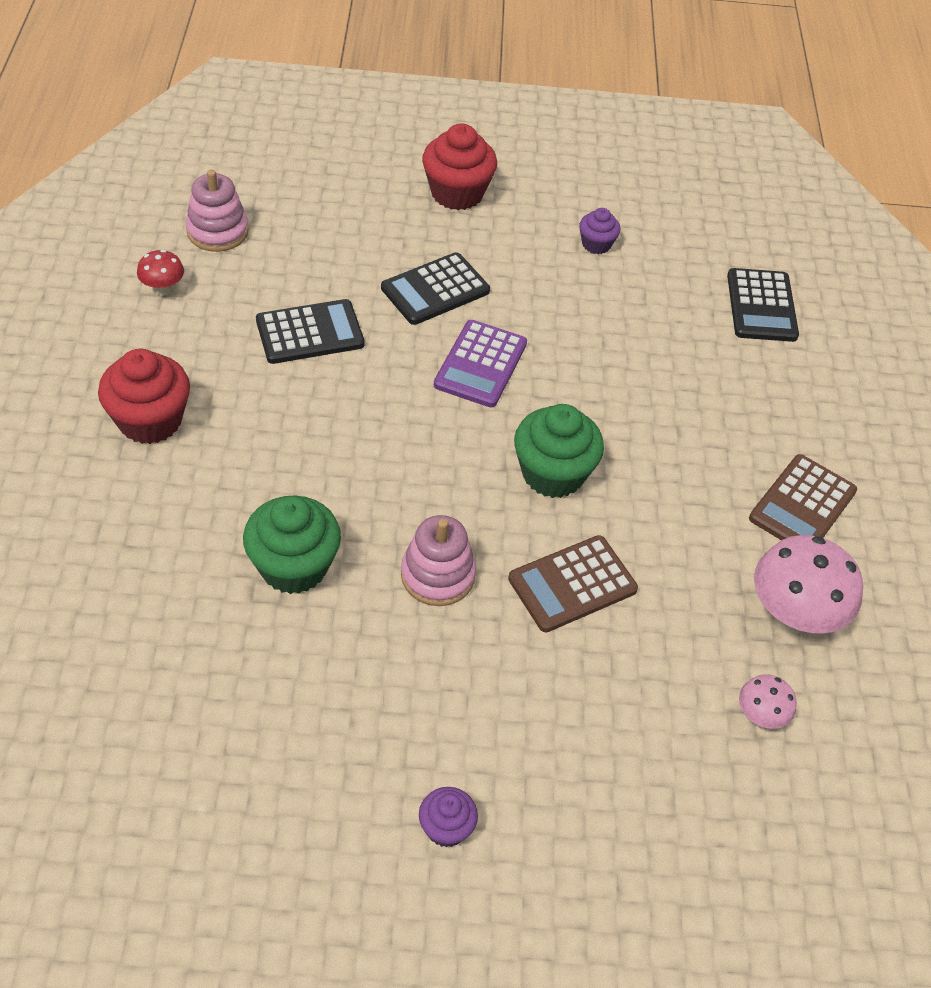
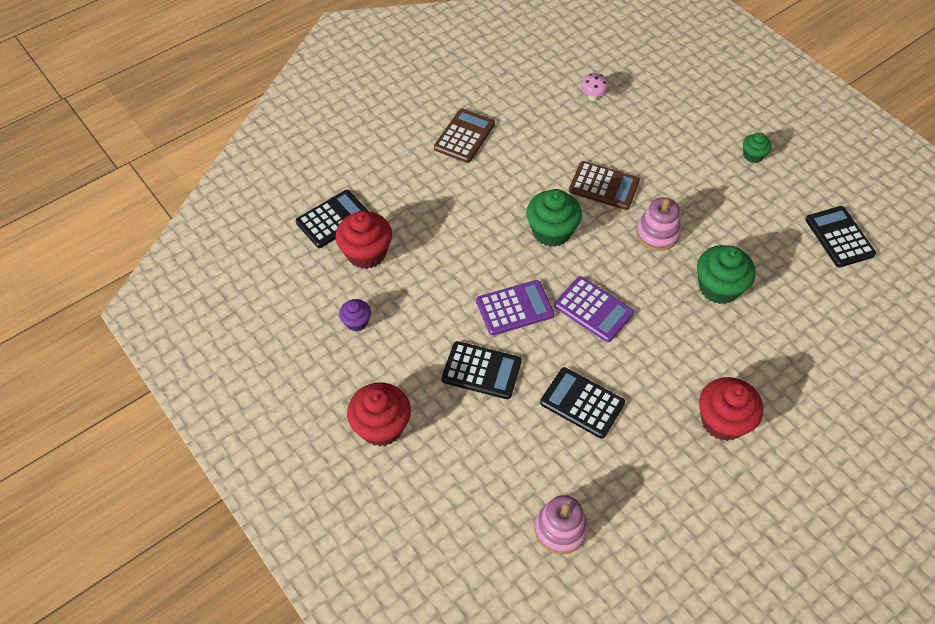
camera: 125 degrees left, 5 degrees up
(163, 289) = (637, 510): red mushroom -> none
(198, 787) = (839, 237): none -> black calculator
(403, 426) = (593, 309): none -> purple calculator
(446, 827) = (753, 155): purple cupcake -> green cupcake
(683, 302) = (366, 253): none -> red cupcake
(792, 616) = (532, 110): pink mushroom -> none
(802, 505) = (464, 136): brown calculator -> brown calculator turned 60 degrees counterclockwise

